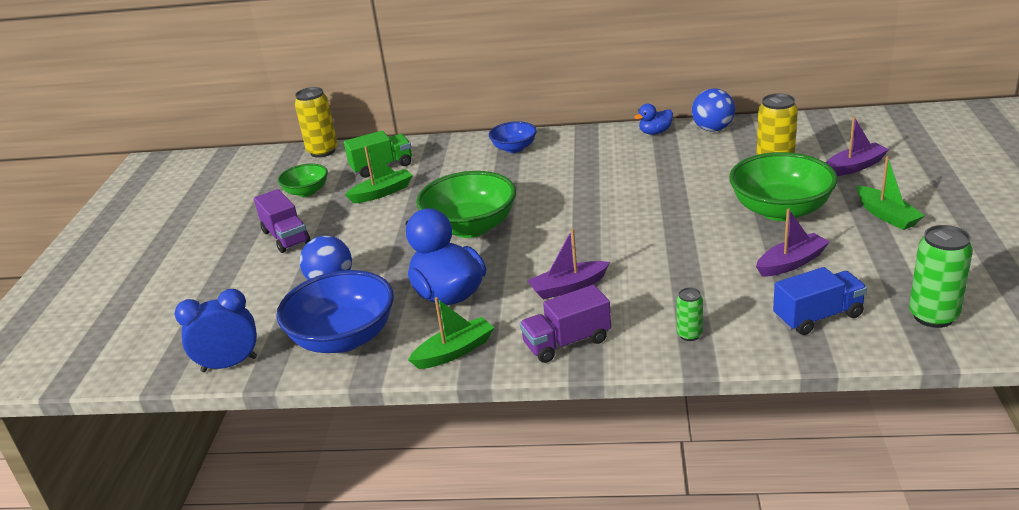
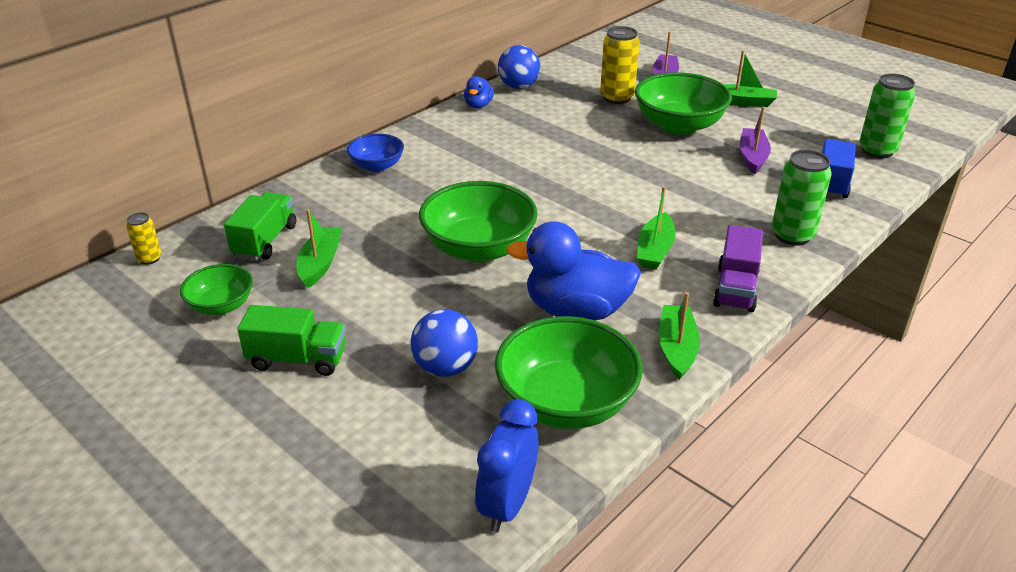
camera: 55 degrees left, 5 degrees up
(286, 237) = (298, 359): purple truck -> green truck
(322, 151) = (149, 259): yellow can -> yellow can, size x0.54
(343, 338) = (566, 403): blue bowl -> green bowl
(568, 287) = (655, 250): purple boat -> green boat
(689, 335) = (792, 235): green can -> green can, size x1.85

